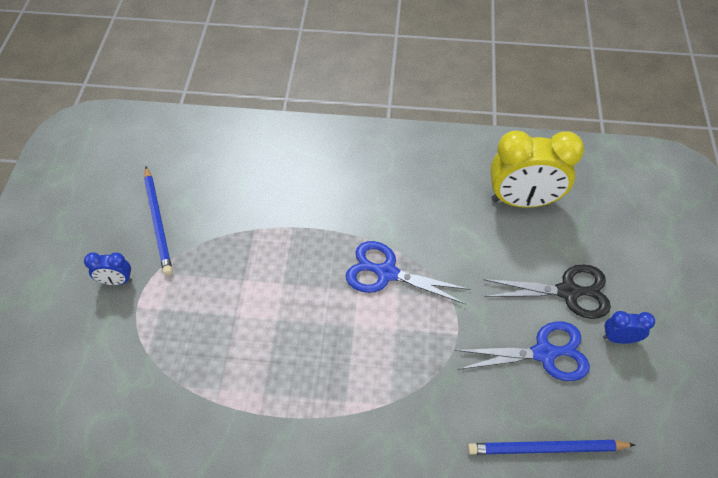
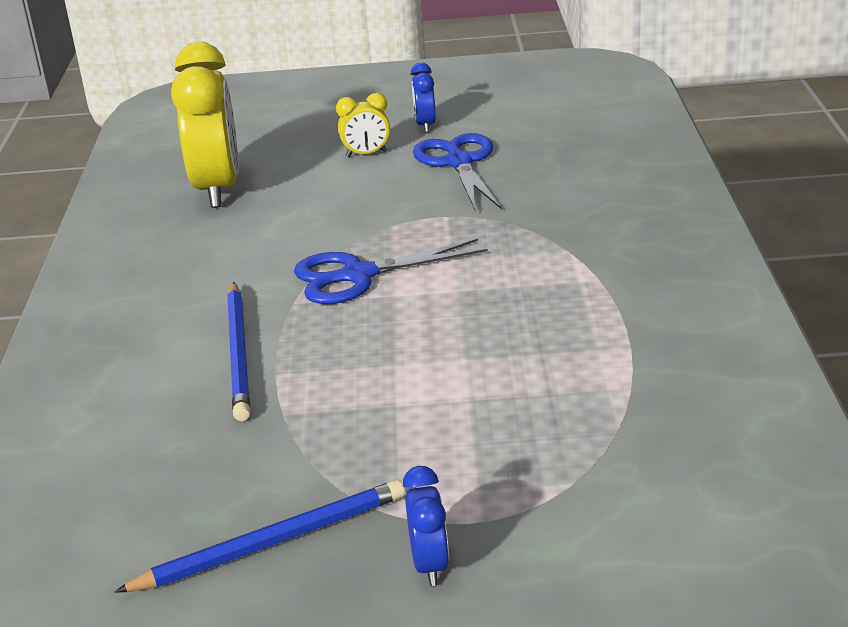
camera: 95 degrees left, 25 degrees down
(387, 273) = (358, 275): blue scissors -> blue scissors turned 60 degrees clockwise
(547, 449) = (581, 154): blue pencil -> blue pencil (239, 353)
(568, 292) = (366, 154): black scissors -> yellow clock

